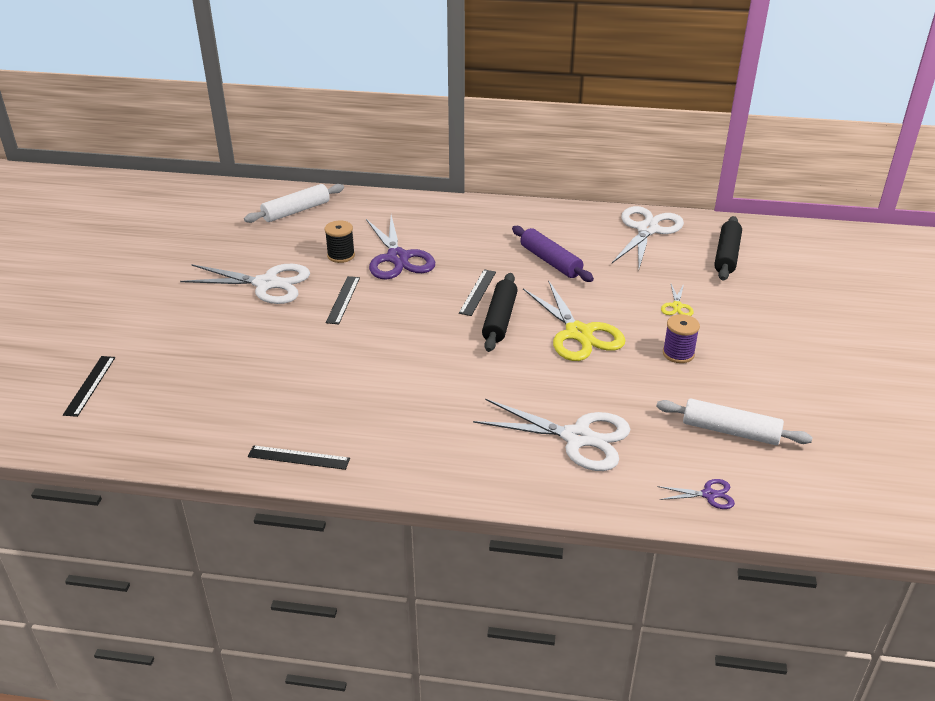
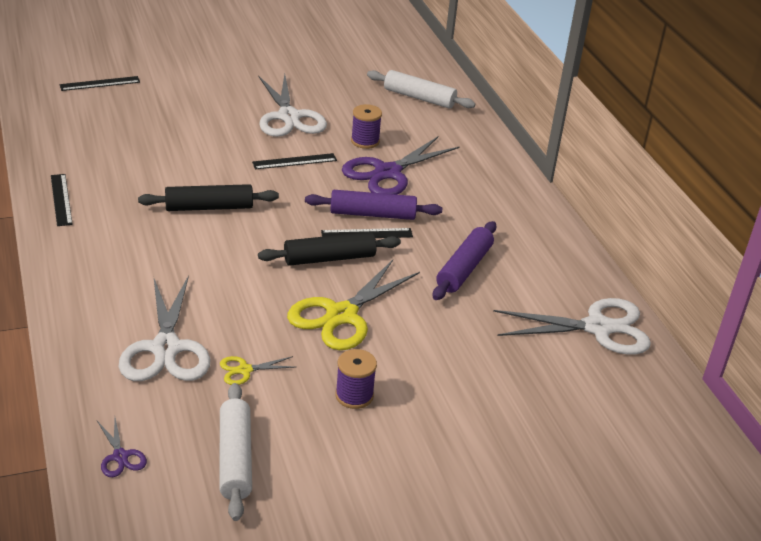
camera: 60 degrees right, 0 degrees up
(341, 255) = (365, 141): black spool -> purple spool
(452, 282) = (372, 214): none -> purple rolling pin
(677, 306) = (449, 379): yellow scissors -> yellow scissors (244, 370)
(726, 255) = (598, 405): black rolling pin -> black rolling pin (209, 207)

